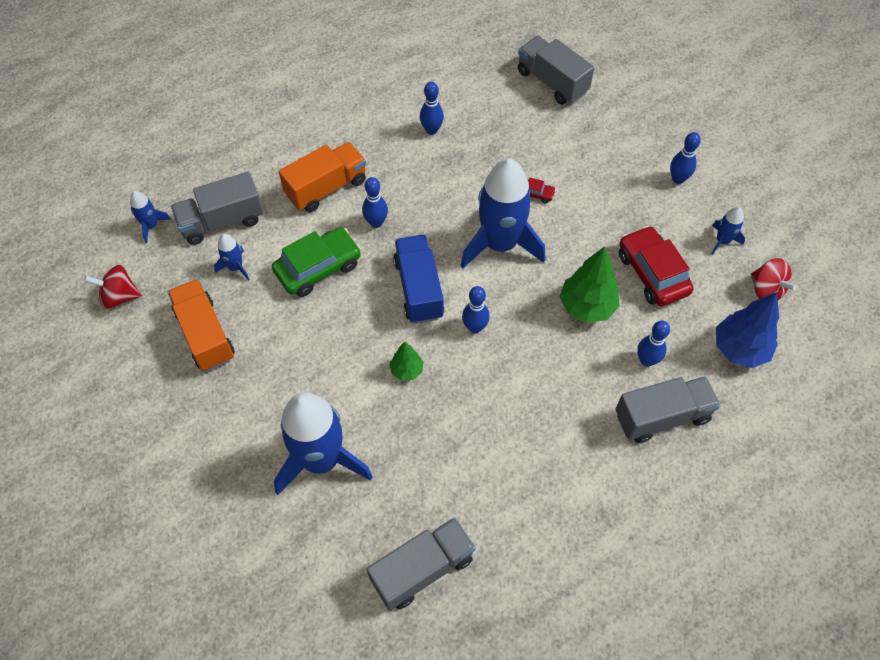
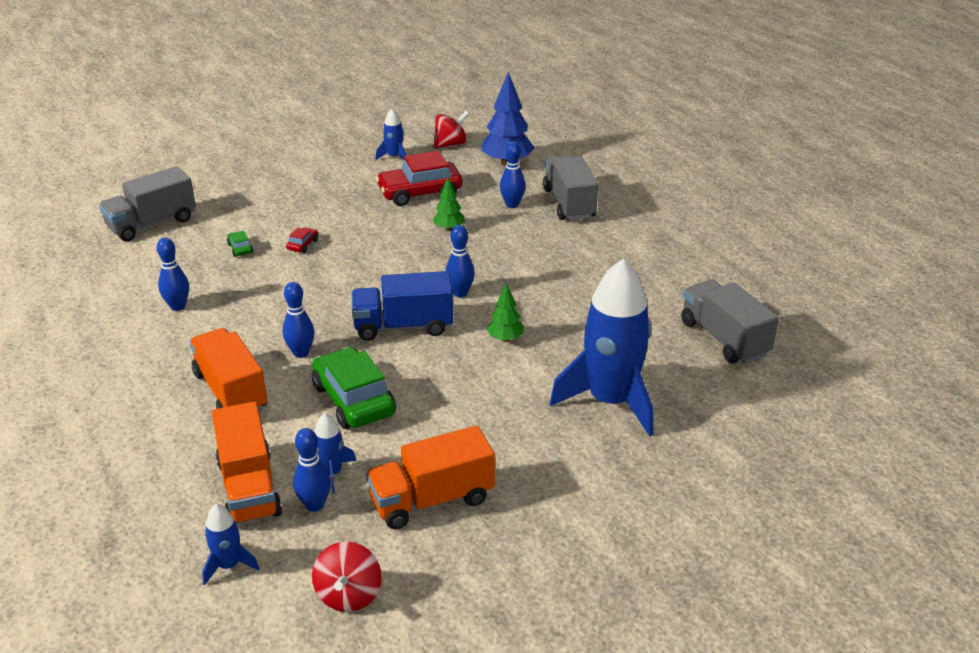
camera: 85 degrees left, 25 degrees down
(222, 221) = (249, 487): grey truck -> orange truck
(500, 244) = (360, 271): blue rocket -> none
(523, 151) = (240, 248): none -> green car
(587, 306) = (449, 229): green tree -> green tree, size x0.55
(678, 179) = (316, 169): blue bowling pin -> blue bowling pin (315, 505)

